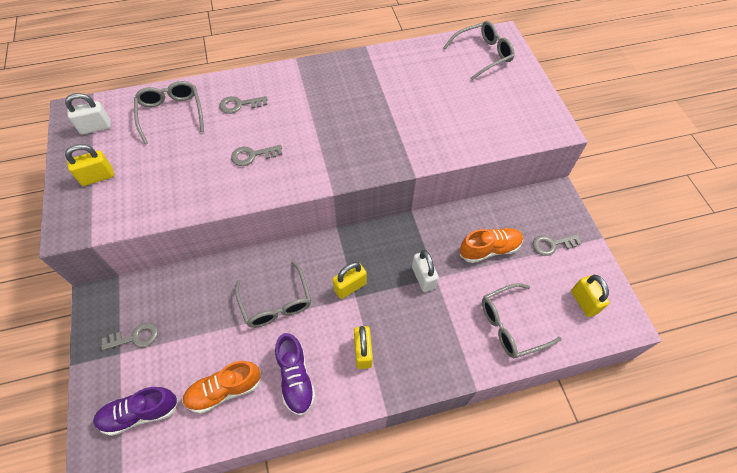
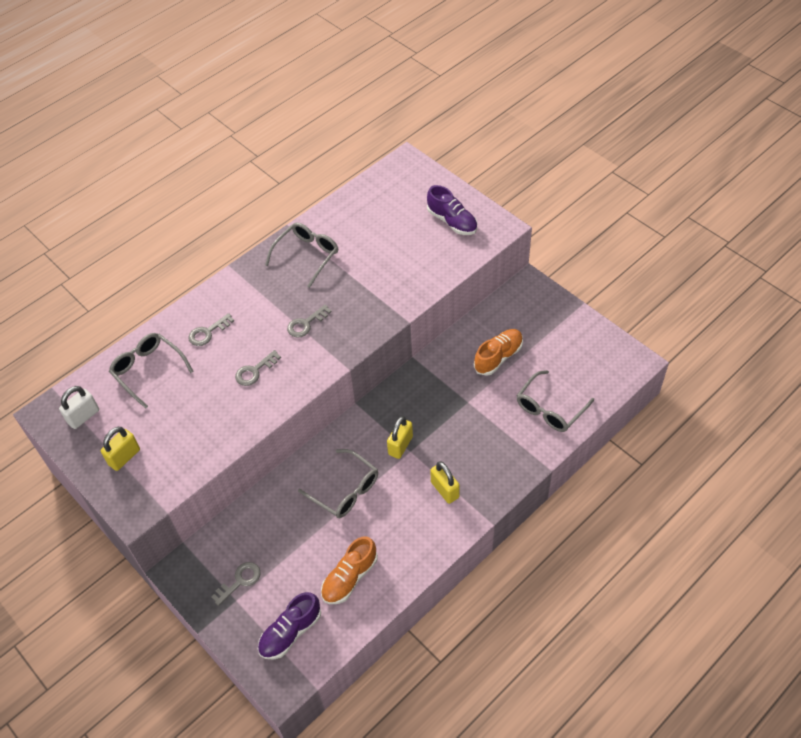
camera: 25 degrees left, 5 degrees down
(295, 378) = (402, 537): purple shoe -> purple shoe (452, 221)
(423, 278) = (457, 407): white padlock -> none
(482, 55) = (399, 187): grey glasses -> grey glasses (306, 256)
(552, 244) = (547, 328): grey key -> grey key (306, 324)
(584, 302) = (596, 362): yellow padlock -> none

